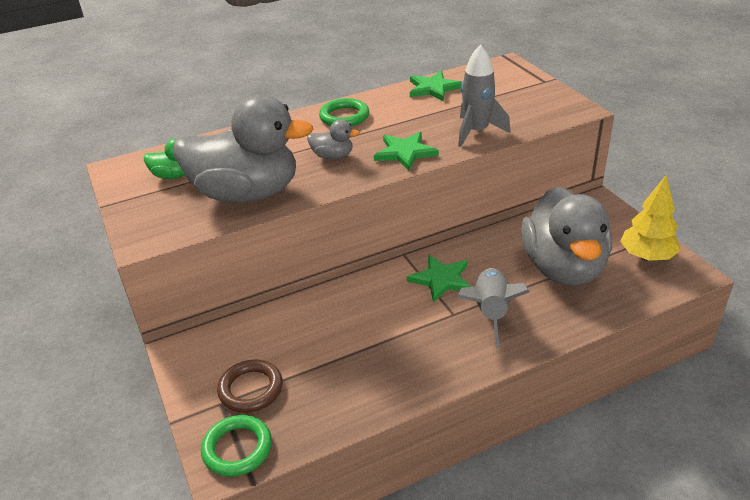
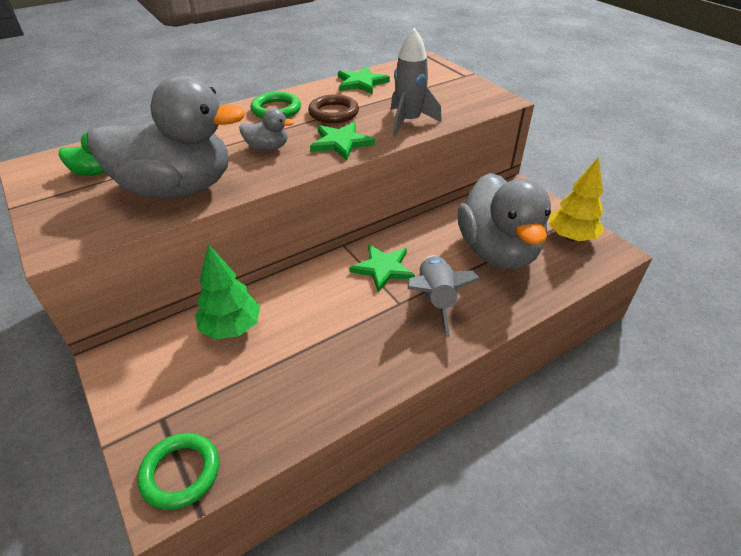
camera: 10 degrees left, 5 degrees up
(251, 389) = (193, 400): brown ring -> brown ring (333, 113)
(288, 327) = (231, 327): none -> green tree

